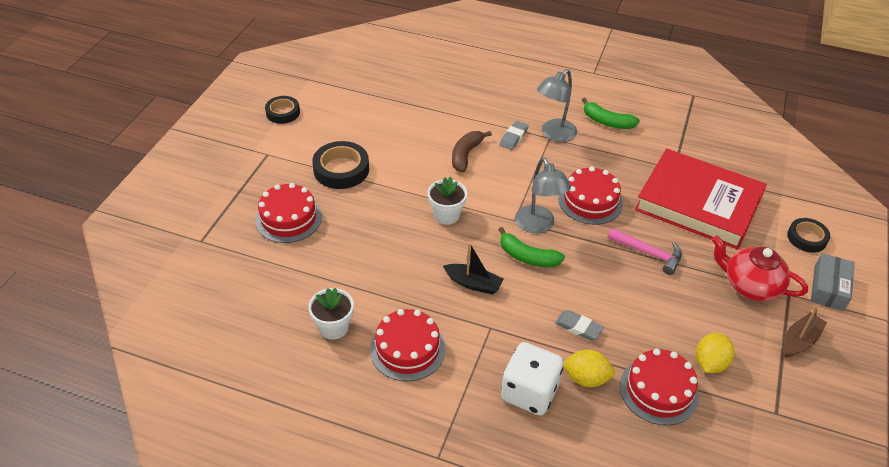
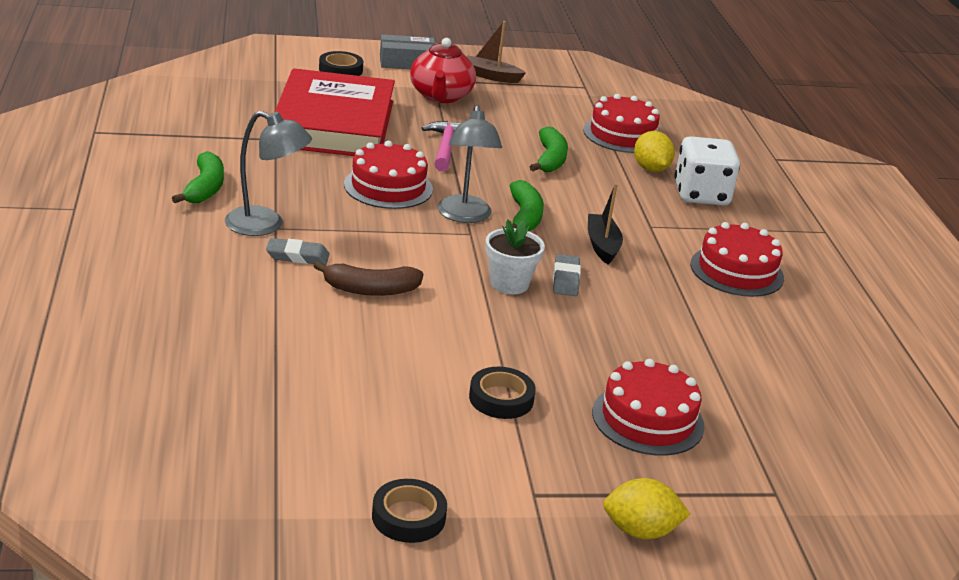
camera: 120 degrees left, 15 degrees down
(333, 327) = (769, 327): white flower pot -> none
(341, 169) = (501, 398): black tape -> black tape, size x0.65
(538, 225) = (465, 216): grey lamp -> grey lamp turned 135 degrees clockwise
(578, 327) = (593, 177): grey eraser -> grey eraser (565, 279)
(616, 312) = (550, 159): none -> green banana
(710, 363) = (563, 113): yellow lemon -> yellow lemon (640, 531)

